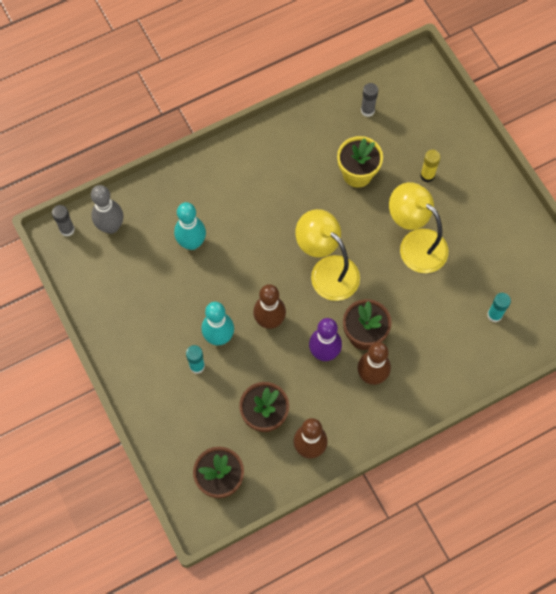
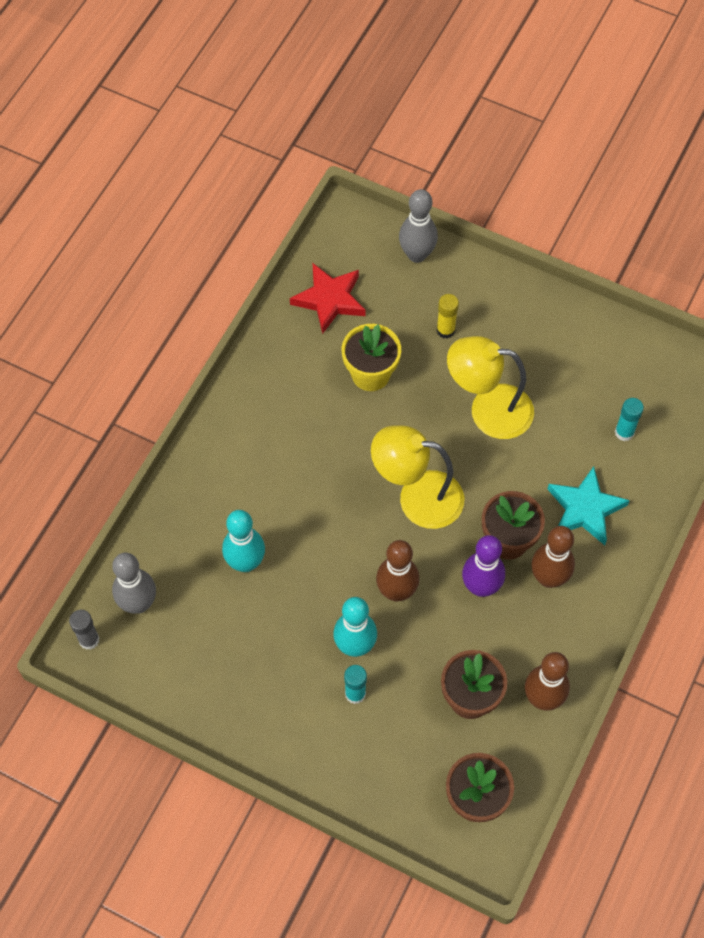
camera: 35 degrees left, 5 degrees down
(367, 110) = (330, 300): grey glue stick -> red star
(429, 347) = (585, 509): none -> turquoise star
(446, 115) = (417, 254): none -> grey bowling pin

